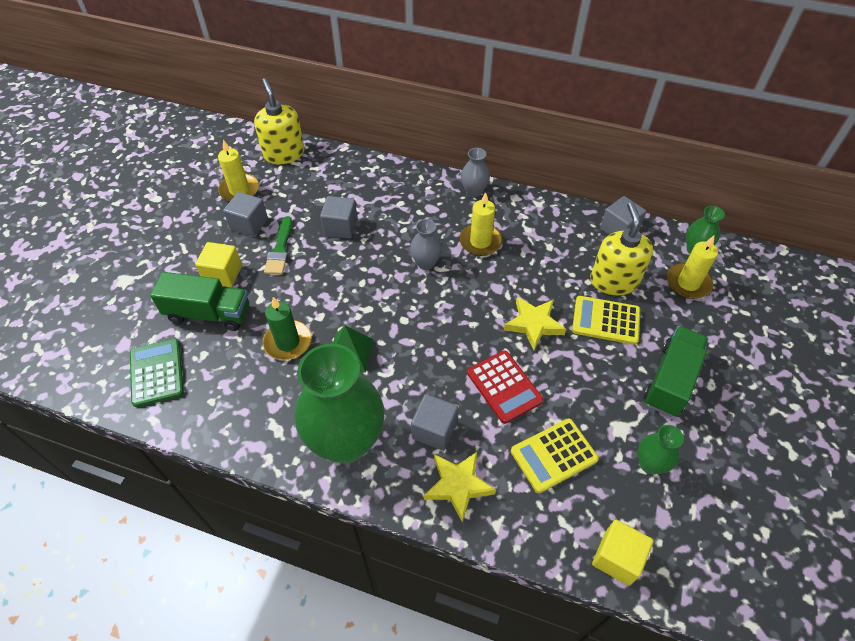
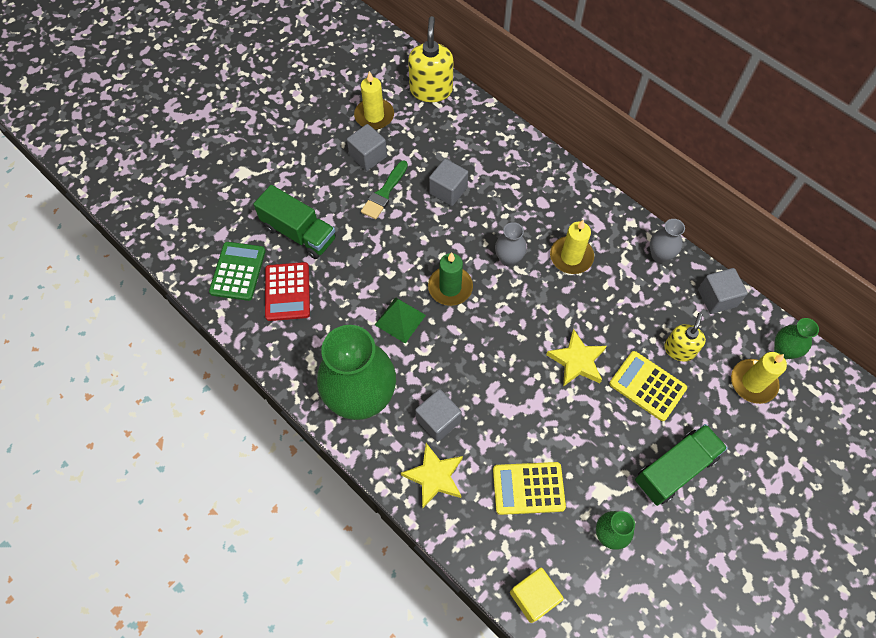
camera: 25 degrees right, 10 degrees up
(223, 274) = (326, 199): yellow cube -> none
(288, 342) = (353, 287): green candle -> green candle (450, 287)
(474, 192) = (593, 200): grey vase -> grey vase (659, 255)
(504, 387) = (518, 408): red calculator -> red calculator (287, 292)
(614, 281) = (679, 349): yellow soap dispenser -> yellow soap dispenser, size x0.63

